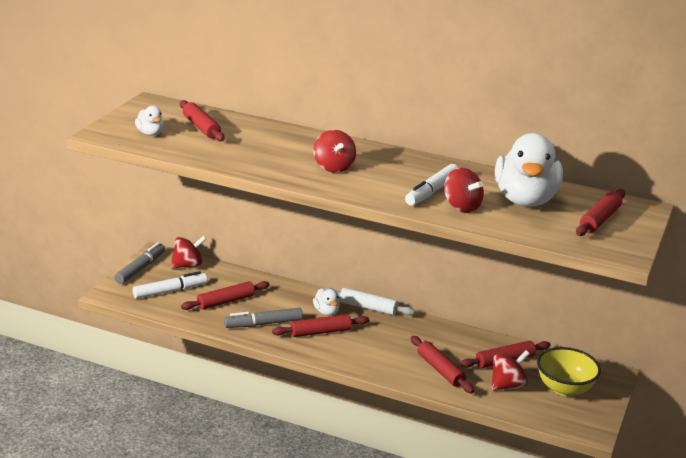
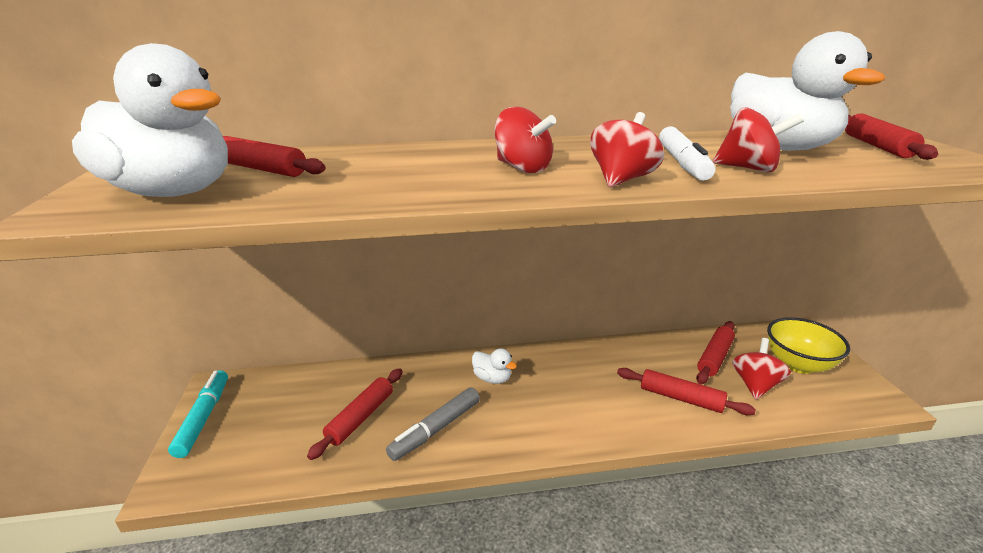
camera: 30 degrees left, 0 degrees up
(140, 268) = (203, 418): grey marker -> turquoise marker
(150, 133) = (173, 192): white duck -> white duck, size x2.27
(170, 291) = (270, 435): white marker -> none
(188, 265) = (272, 385): red spinning top -> red spinning top (622, 180)
(320, 332) = (512, 408): red rolling pin -> none
(368, 307) = (528, 354): white rolling pin -> none

